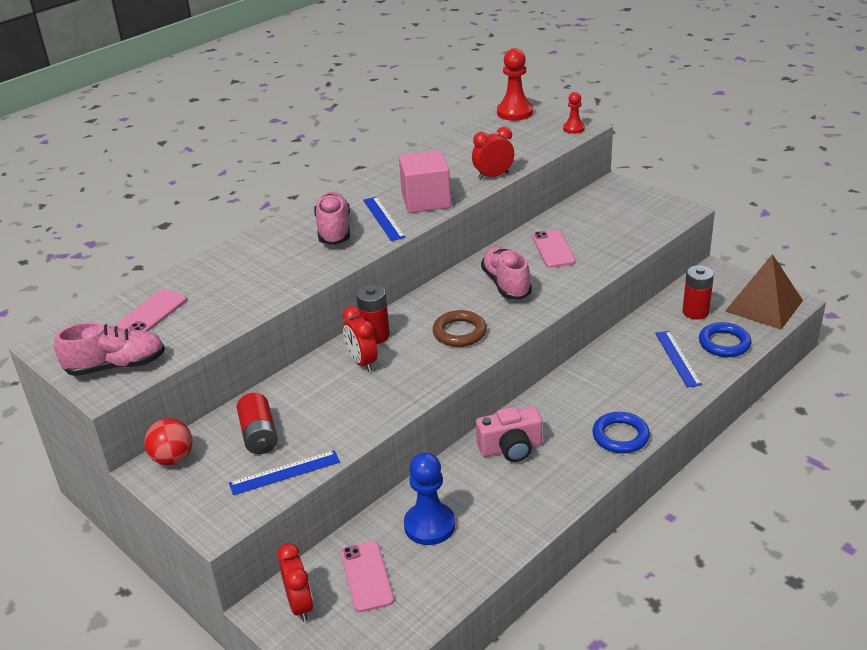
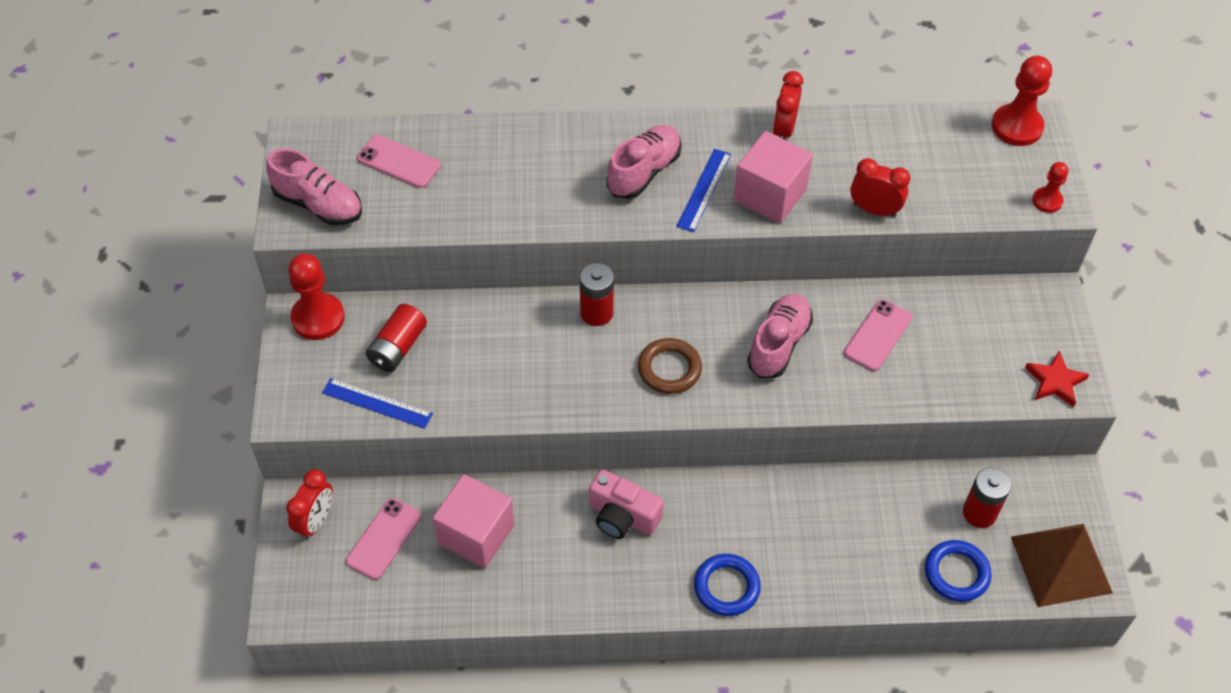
camera: 40 degrees right, 20 degrees up
(151, 314) = (399, 162): pink phone -> pink phone turned 45 degrees clockwise
(173, 459) = (318, 318): red ball -> red pawn
(362, 362) = (553, 335): red clock -> red clock (784, 130)
(429, 525) = (476, 534): blue pawn -> pink cube
(667, 214) = (1055, 381): none -> red star
(677, 358) = (888, 550): blue ruler -> none

